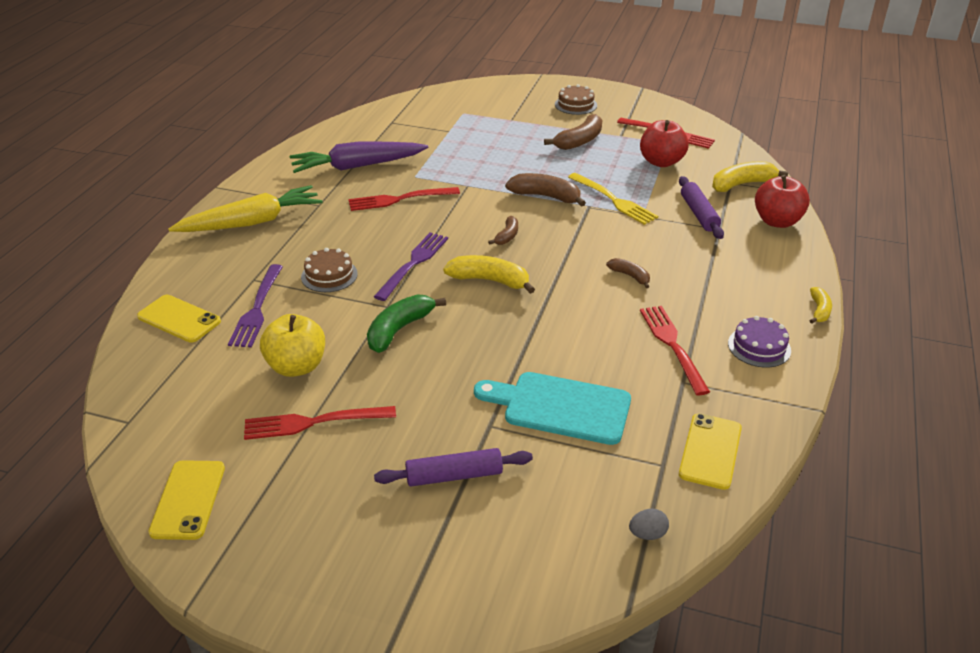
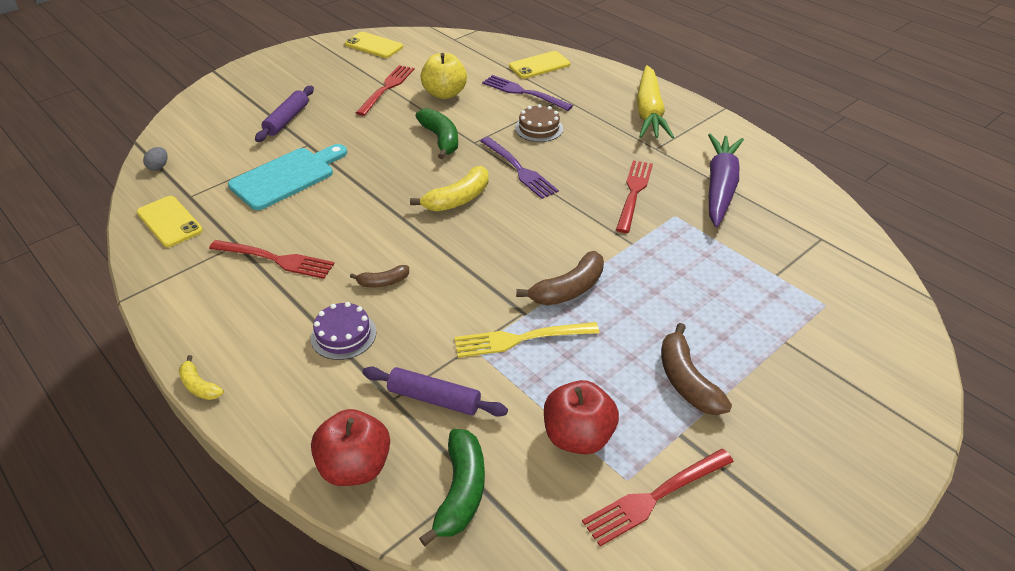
camera: 120 degrees right, 5 degrees up
(507, 236) = (516, 234): brown banana -> none
(576, 105) = (810, 434): brown cake -> none
(742, 184) = (461, 491): yellow banana -> green banana
(759, 347) = (214, 309): purple cake -> purple cake (343, 335)

